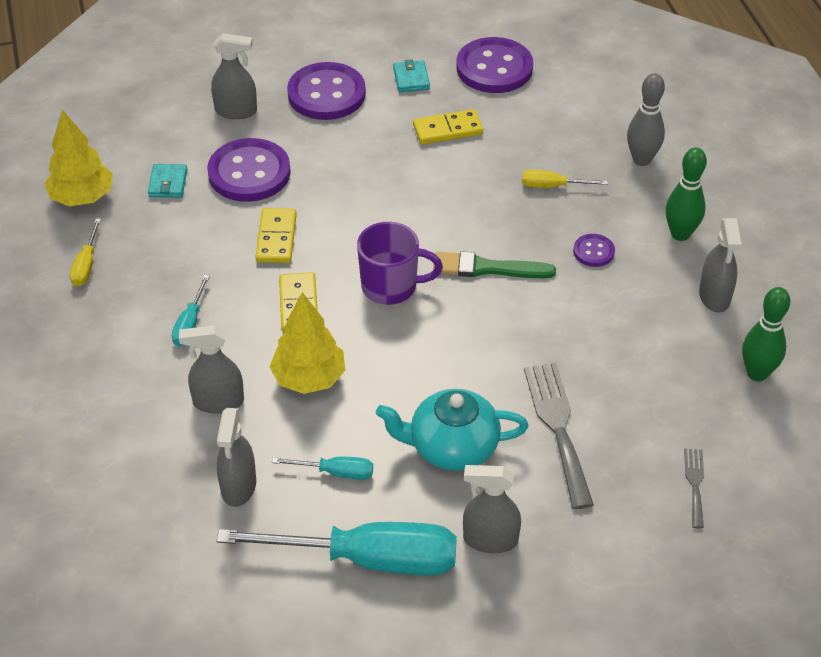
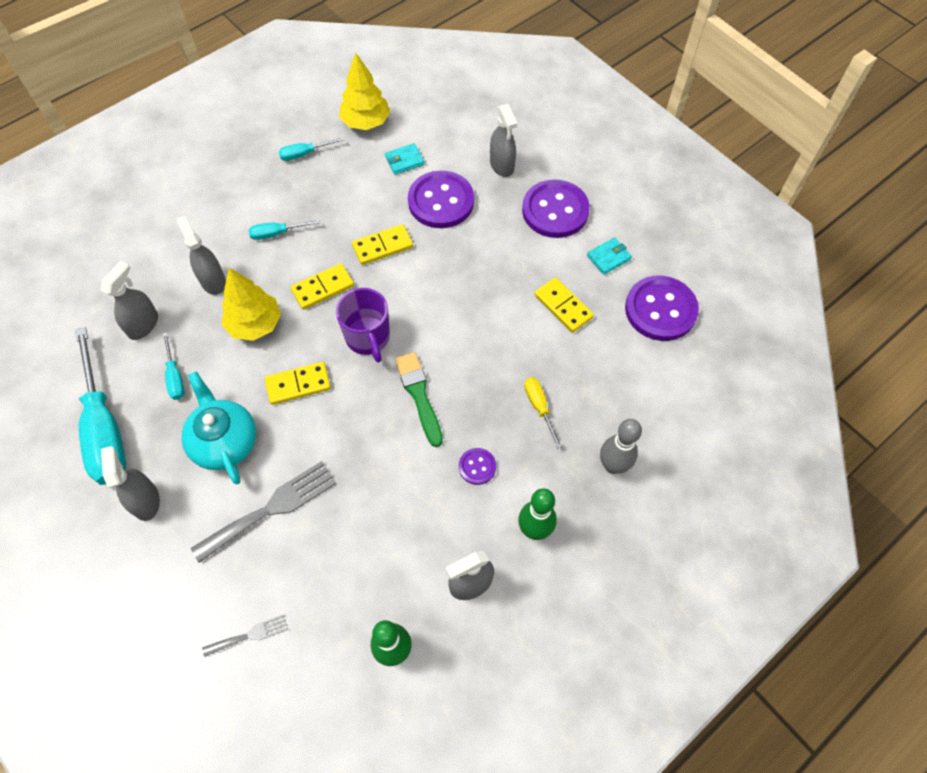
camera: 65 degrees right, 15 degrees up
(86, 265) = (304, 154): yellow screwdriver -> turquoise screwdriver
(238, 486) = (143, 325): grey spray bottle -> grey spray bottle turned 135 degrees clockwise
(415, 362) = (298, 385): none -> yellow domino

